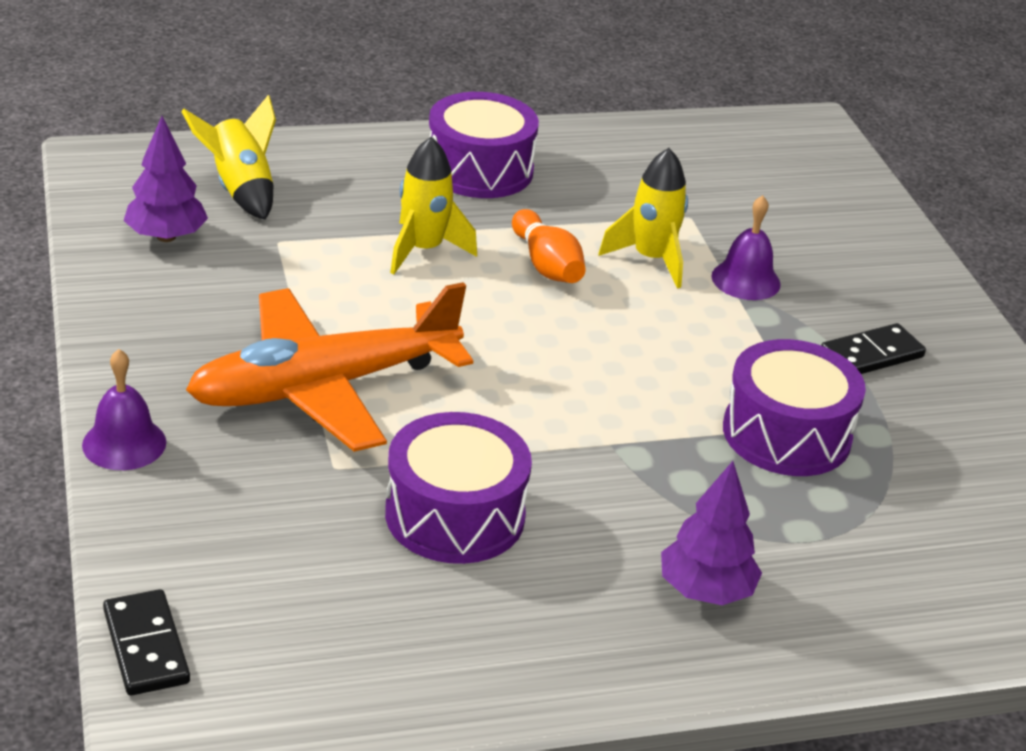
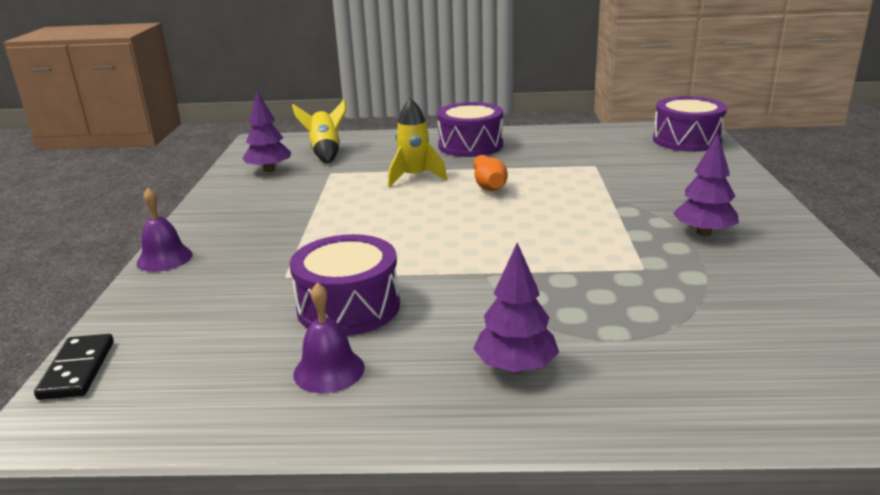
camera: 20 degrees right, 10 degrees down
(323, 387) = (308, 236): orange plane -> none
(651, 259) = (559, 183): yellow rocket -> none
(746, 280) = (621, 194): purple bell -> purple bell (329, 370)
(786, 434) = (622, 273): purple drum -> purple drum (687, 140)
(871, 355) = (703, 233): black domino -> purple tree

